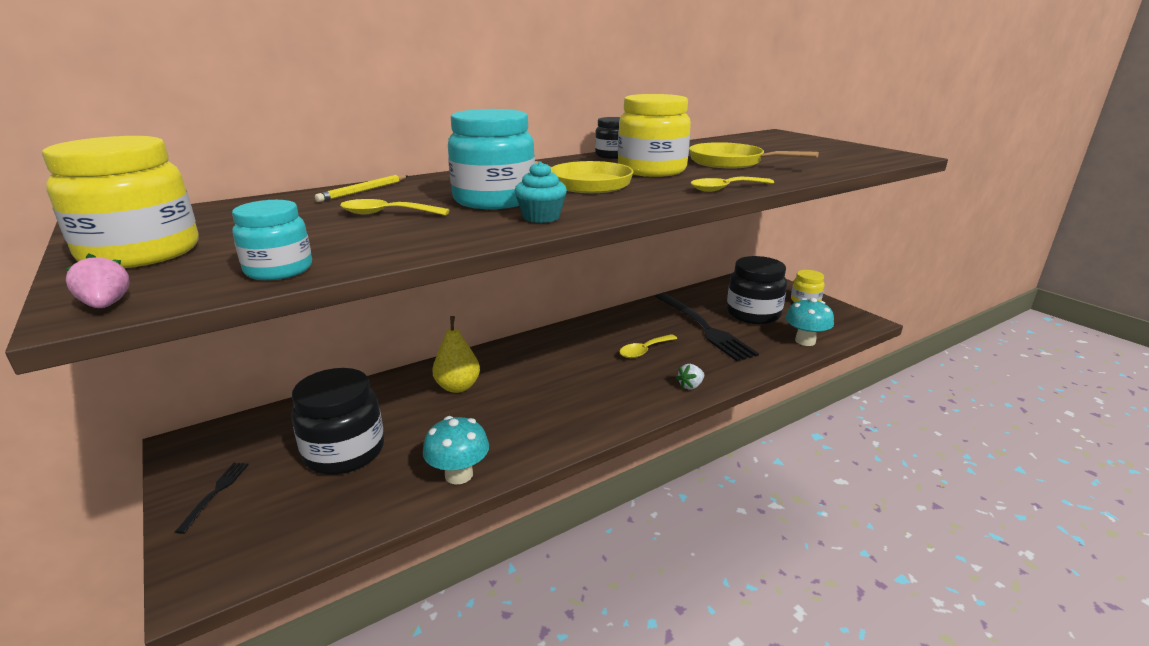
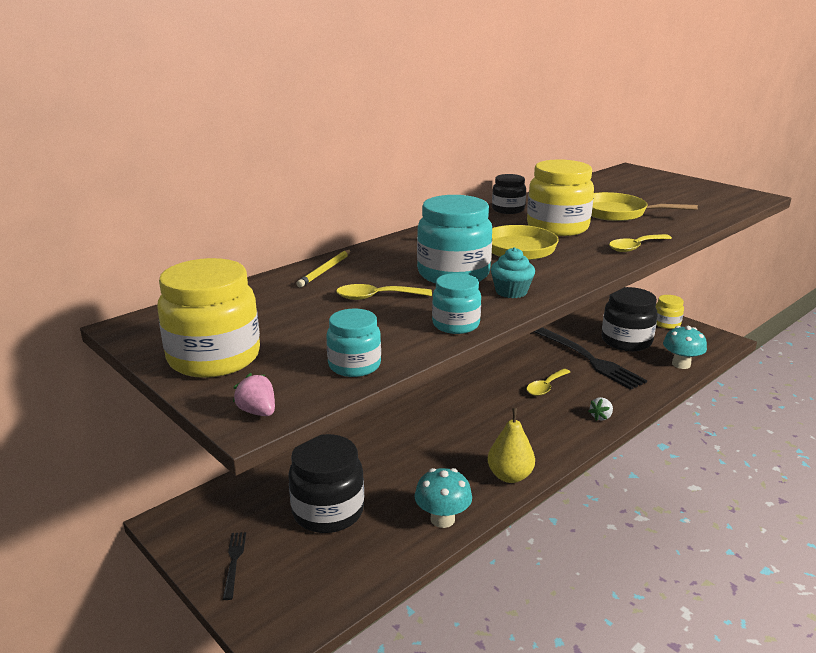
camera: 10 degrees left, 0 degrees up
(443, 241) = (456, 325): none -> turquoise jar
(458, 387) = (394, 439): yellow pear -> yellow pear (510, 476)

